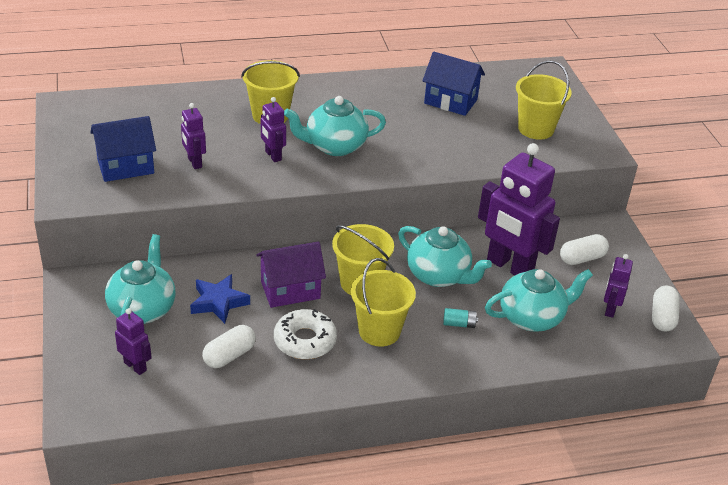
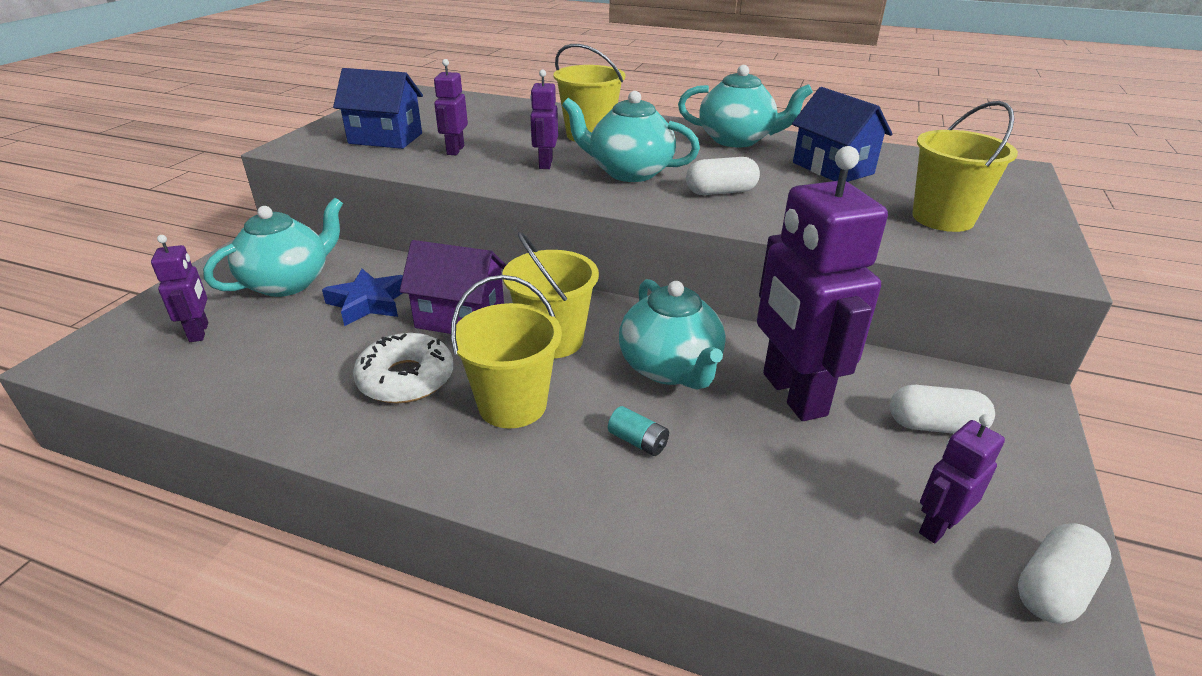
camera: 35 degrees right, 5 degrees down
(229, 355) = (302, 360): white capsule -> white capsule (721, 192)
(532, 317) = (771, 480): turquoise teapot -> turquoise teapot (737, 140)

